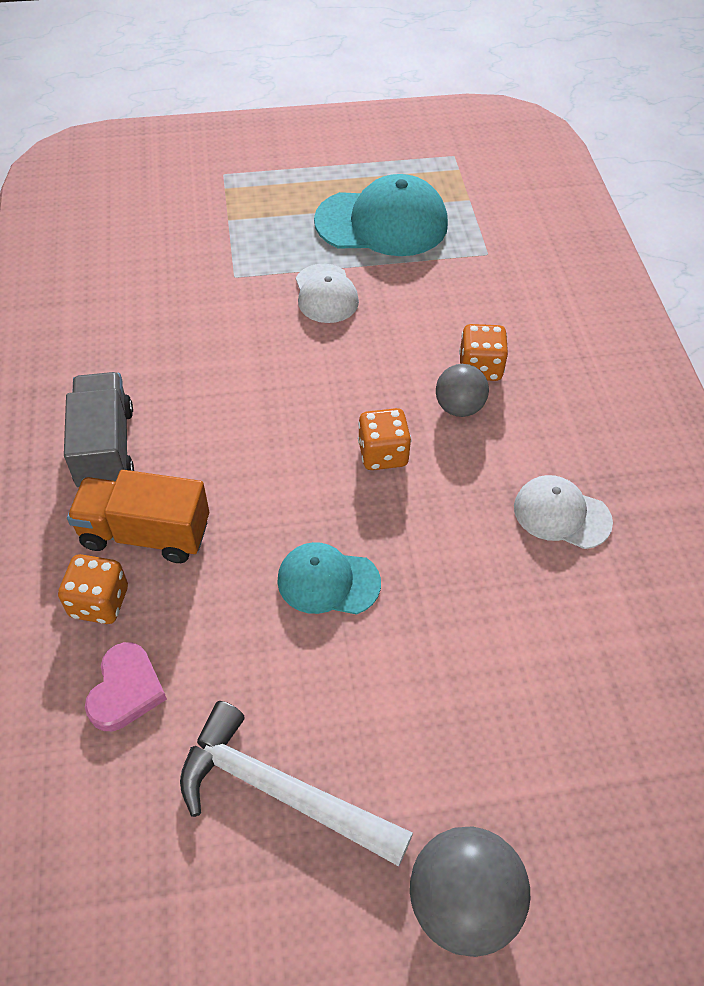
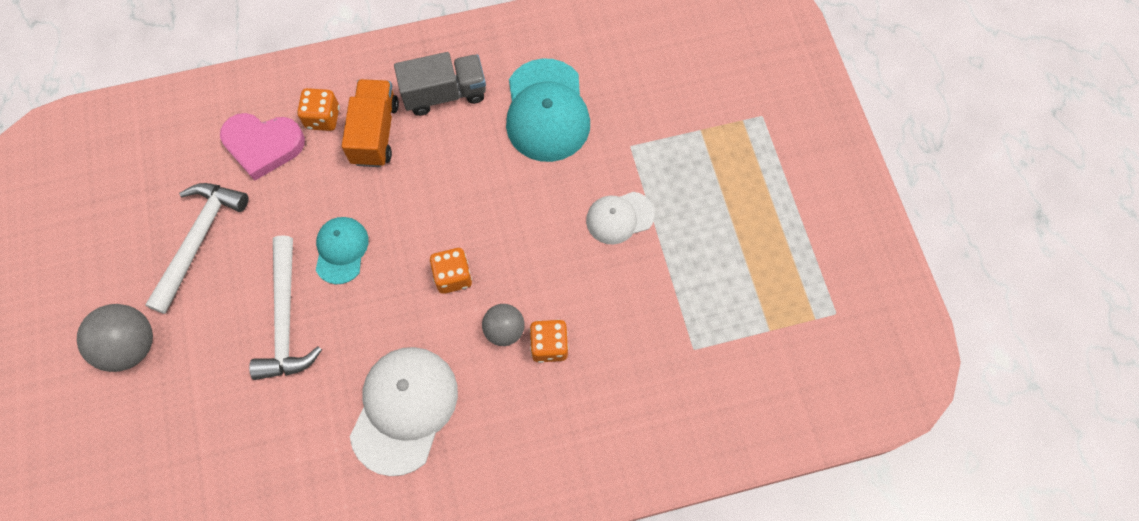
camera: 85 degrees right, 15 degrees up
(126, 690) = (263, 146): pink heart -> pink heart, size x1.50
(382, 223) = (719, 254): turquoise cap -> turquoise cap (546, 111)
(429, 656) = (285, 319): none -> white hammer
(561, 514) = (404, 409): white cap -> white cap, size x1.73

